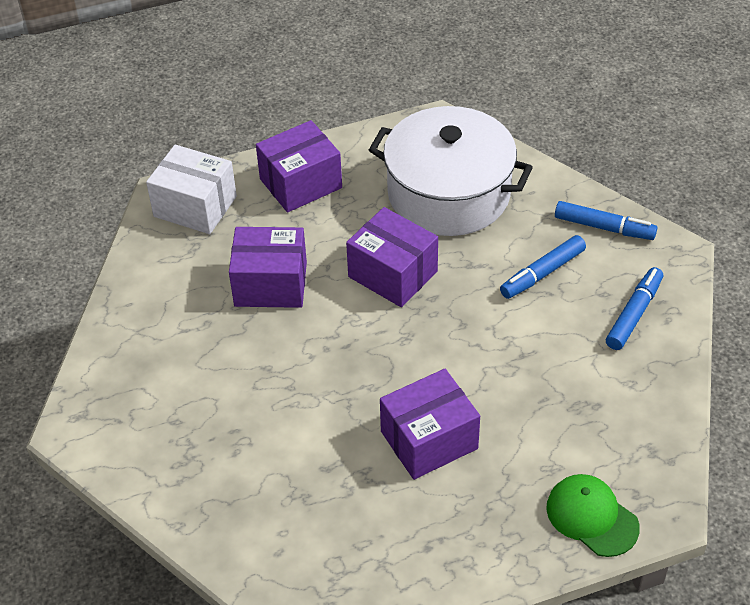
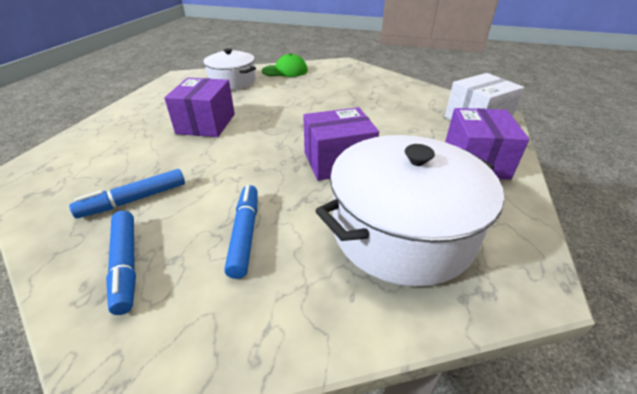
camera: 125 degrees right, 10 degrees down
(270, 284) = (379, 120): purple box -> none
(282, 524) = (232, 81): none -> white pot
(591, 517) = (76, 147): green cap -> green cap (285, 71)
(603, 227) = (237, 326): blue marker -> blue marker (135, 200)

